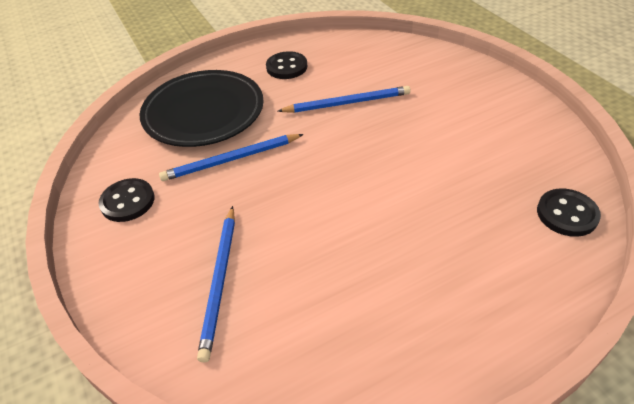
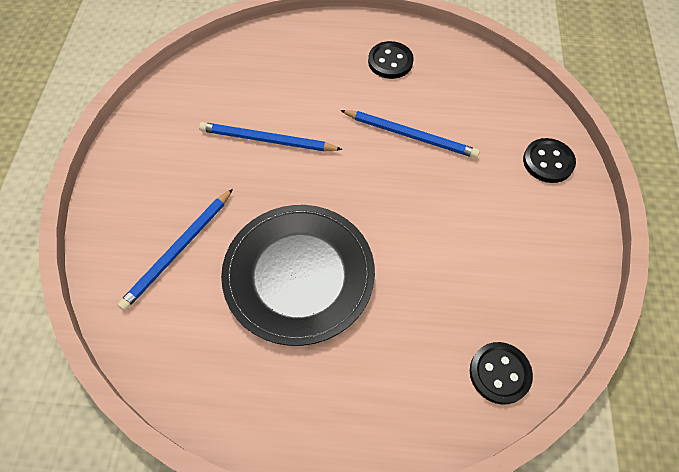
camera: 30 degrees right, 15 degrees up
(128, 201) = (164, 135): black button -> black button (548, 162)
(204, 112) = (281, 75): black plate -> black plate (299, 275)

